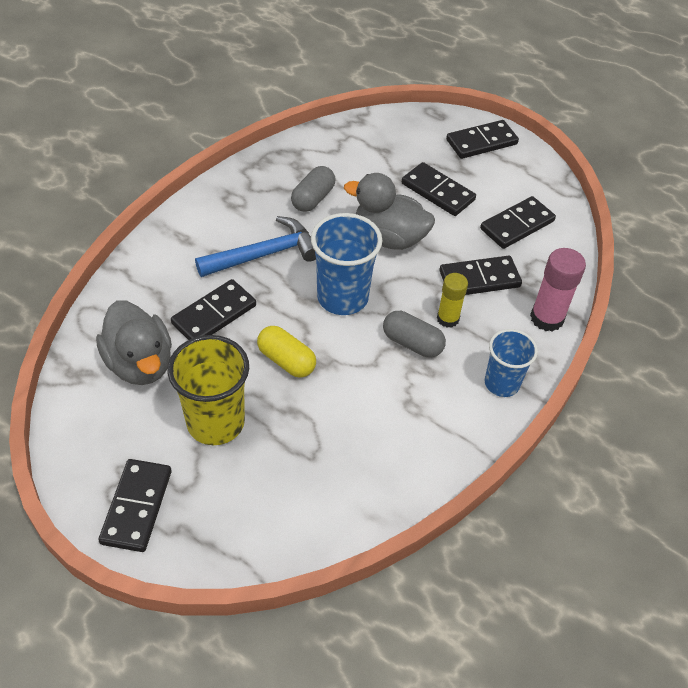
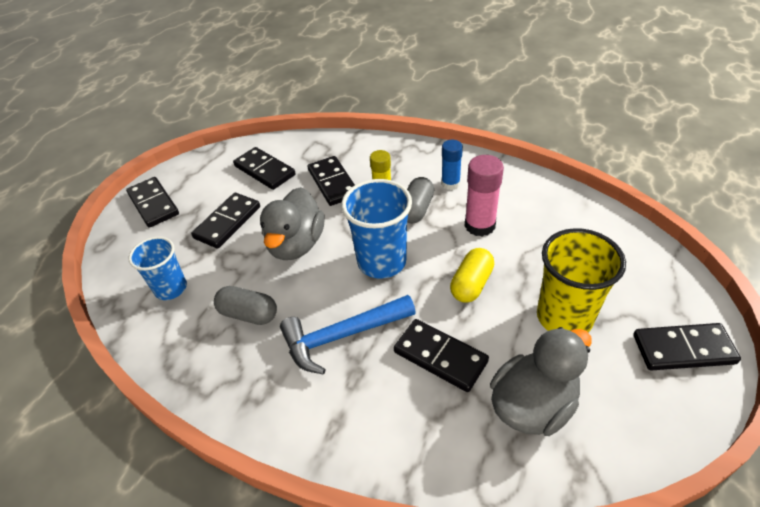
camera: 95 degrees left, 5 degrees down
(264, 254) = (342, 336): blue hammer -> blue hammer turned 75 degrees counterclockwise
(449, 386) = (450, 183): none -> blue glue stick
(502, 383) = (434, 159): blue cup -> blue cup (171, 288)
(547, 318) = (363, 146): pink glue stick -> pink glue stick (479, 225)

